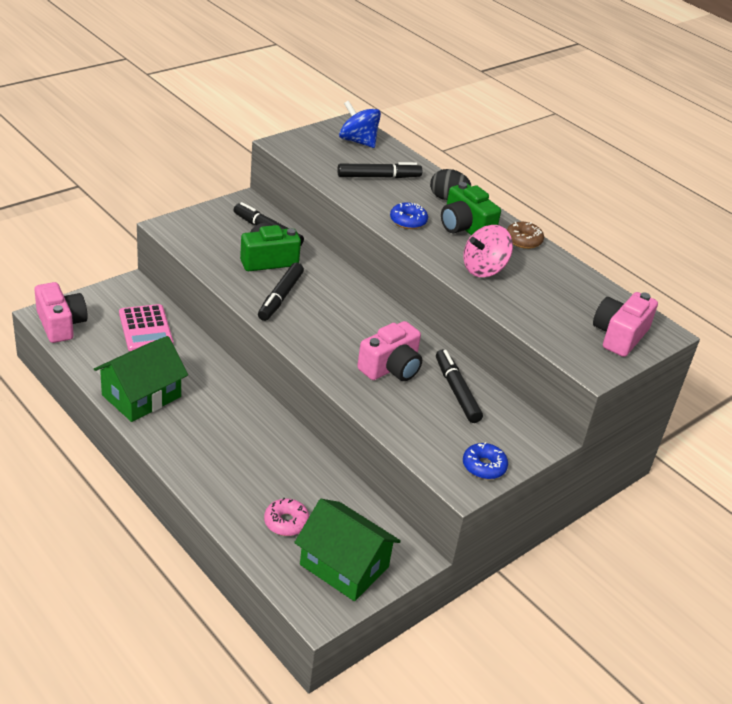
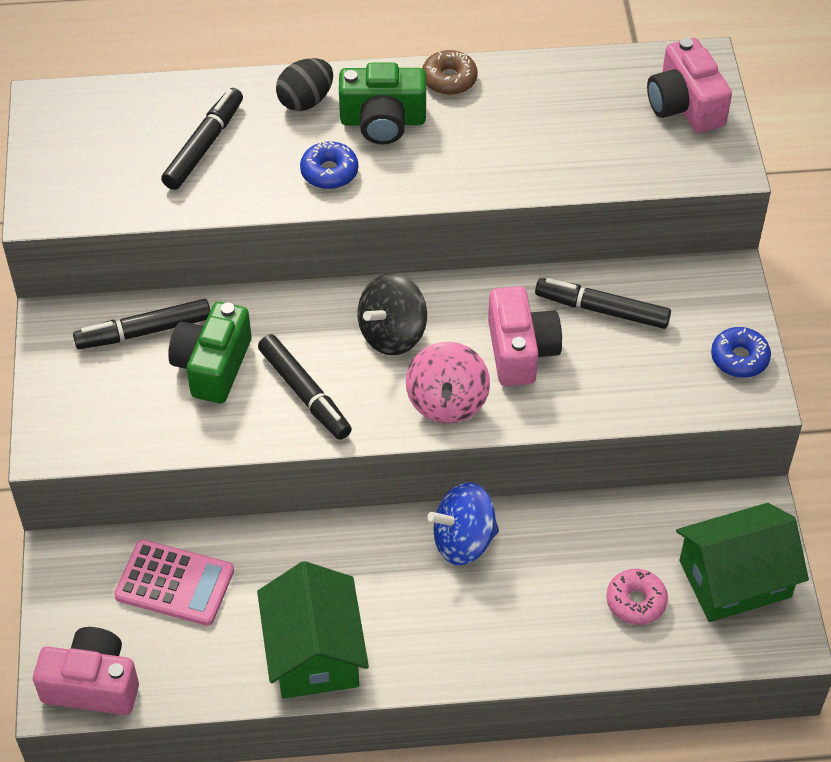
camera: 50 degrees left, 15 degrees up
(352, 314) = (392, 334): none -> black spinning top
(358, 141) = (98, 120): blue spinning top -> blue spinning top (463, 541)
(484, 269) = (482, 154): pink spinning top -> pink spinning top (447, 402)

